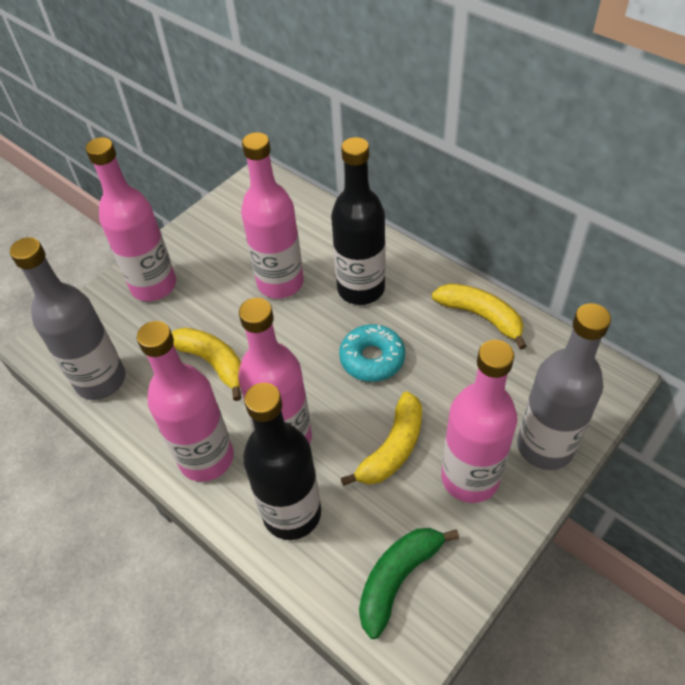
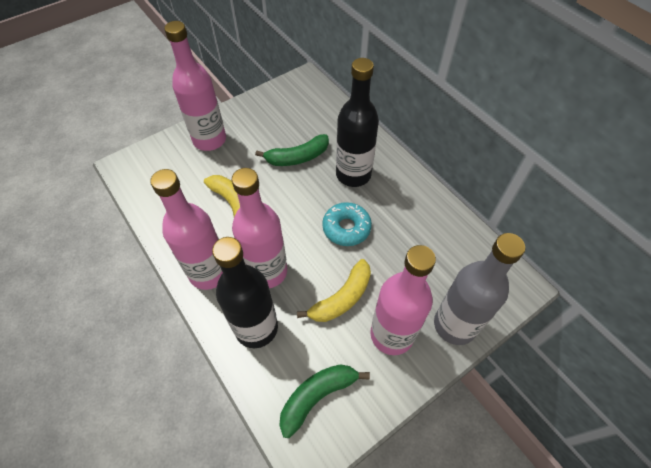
camera: 10 degrees right, 5 degrees up
(101, 380) = (154, 199): grey bottle -> none
(280, 283) = (297, 157): pink bottle -> green banana
(481, 316) = (435, 215): yellow banana -> none

